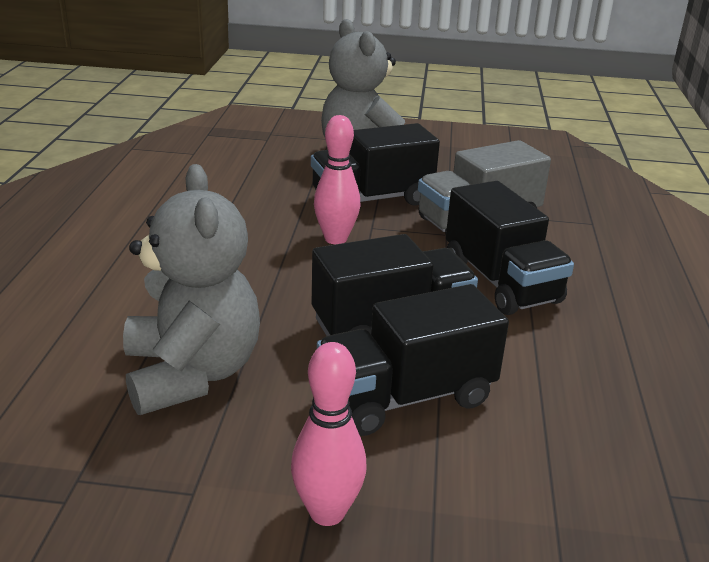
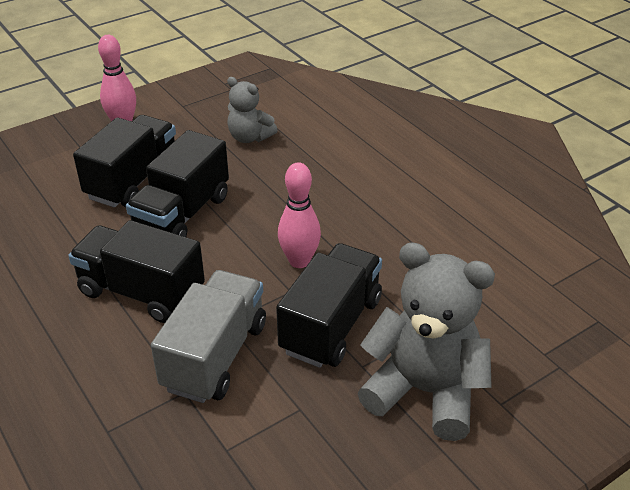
camera: 140 degrees right, 10 degrees up
(192, 373) = (249, 137): grey teddy bear -> grey teddy bear, size x0.56

